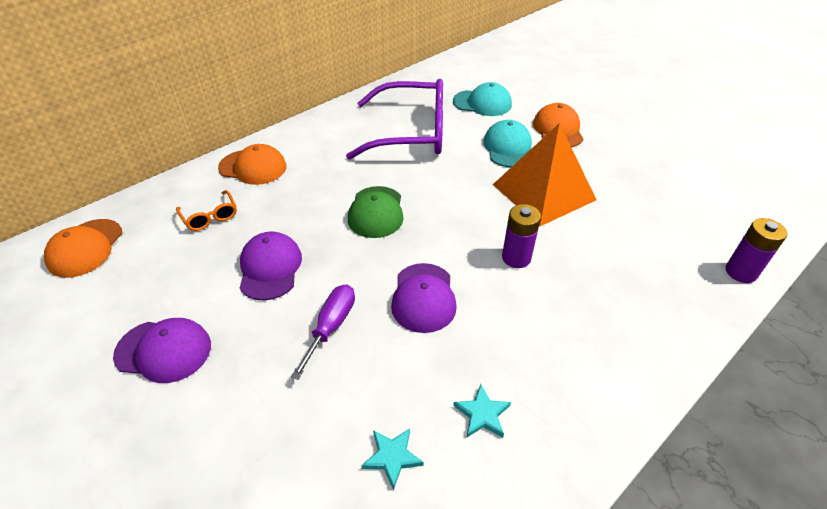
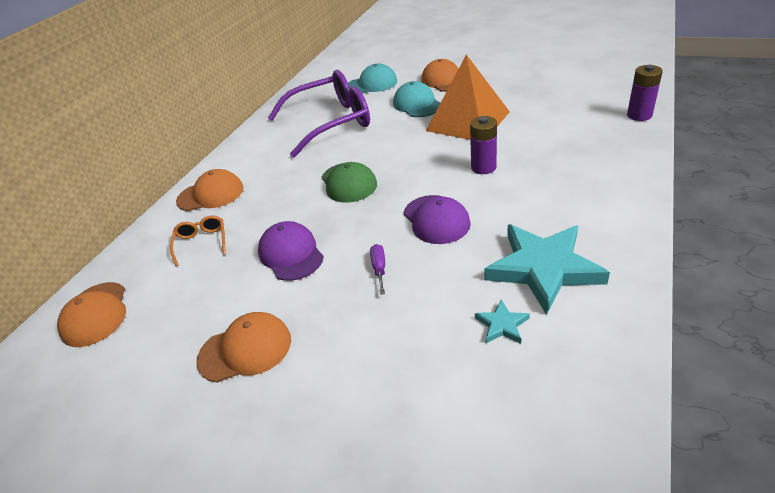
camera: 20 degrees left, 5 degrees down
(164, 350) = (245, 349): purple cap -> orange cap
(210, 216) = (202, 243): orange glasses -> orange glasses turned 135 degrees counterclockwise
(331, 326) = (379, 268): purple screwdriver -> purple screwdriver, size x0.65
(482, 414) = (543, 268): turquoise star -> turquoise star, size x2.34

